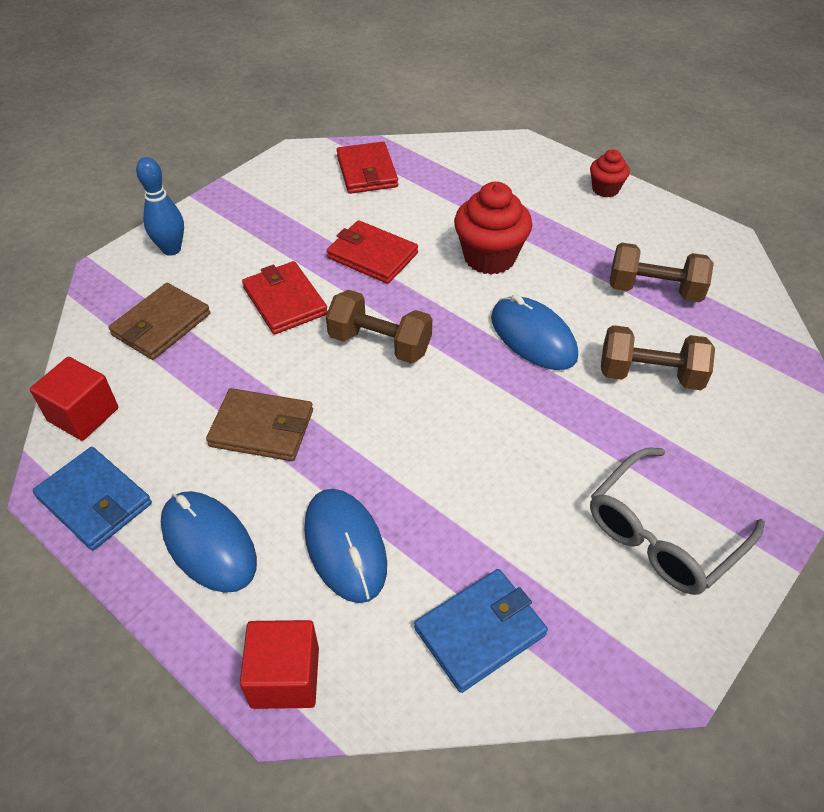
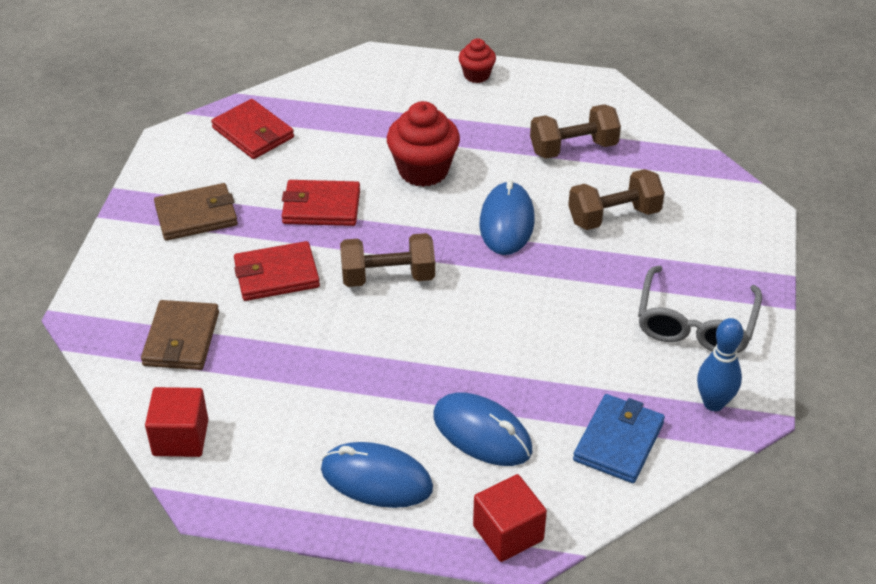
camera: 30 degrees left, 5 degrees down
(95, 501) = (255, 493): blue wallet -> none
(171, 249) = (128, 272): blue bowling pin -> blue bowling pin (713, 403)
(262, 428) = (345, 381): brown wallet -> brown wallet (196, 215)
(285, 301) = (276, 275): red wallet -> red wallet turned 45 degrees counterclockwise
(533, 337) = (506, 222): blue mouse -> blue mouse turned 75 degrees clockwise

